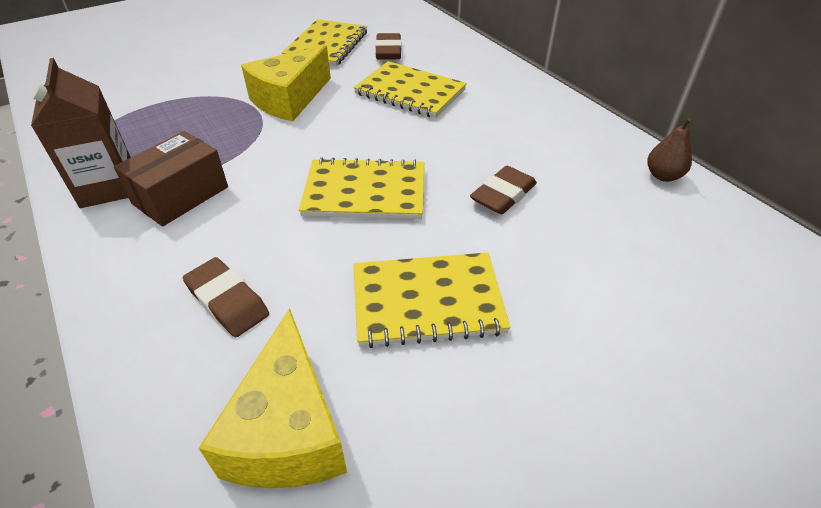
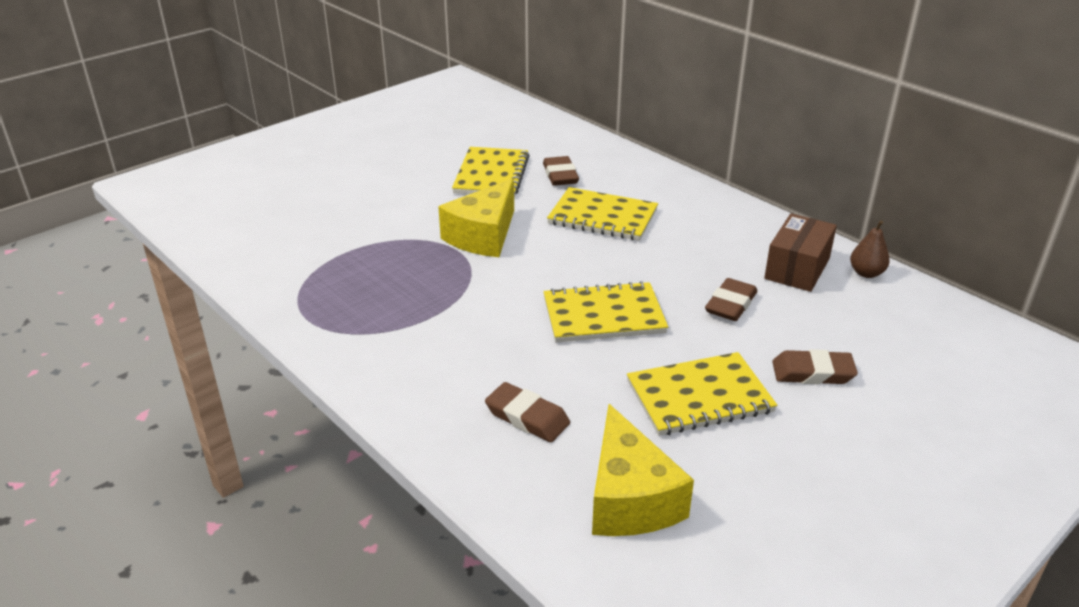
camera: 10 degrees left, 10 degrees down
(108, 187) = (352, 337): brown carton -> none
(181, 195) = (429, 337): brown box -> brown box (797, 268)
(569, 287) = (812, 372): none -> brown eraser

